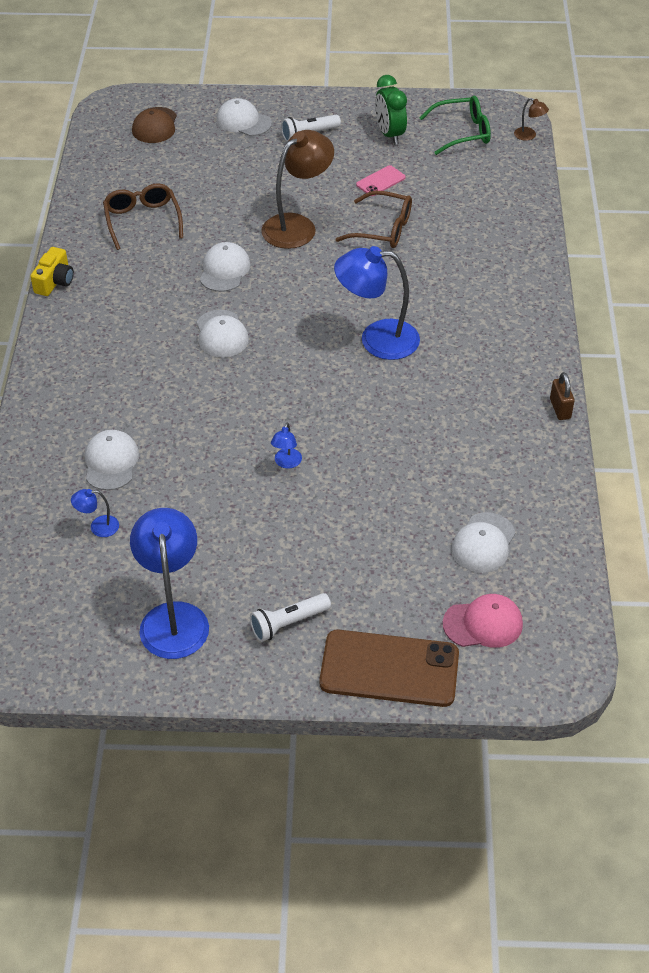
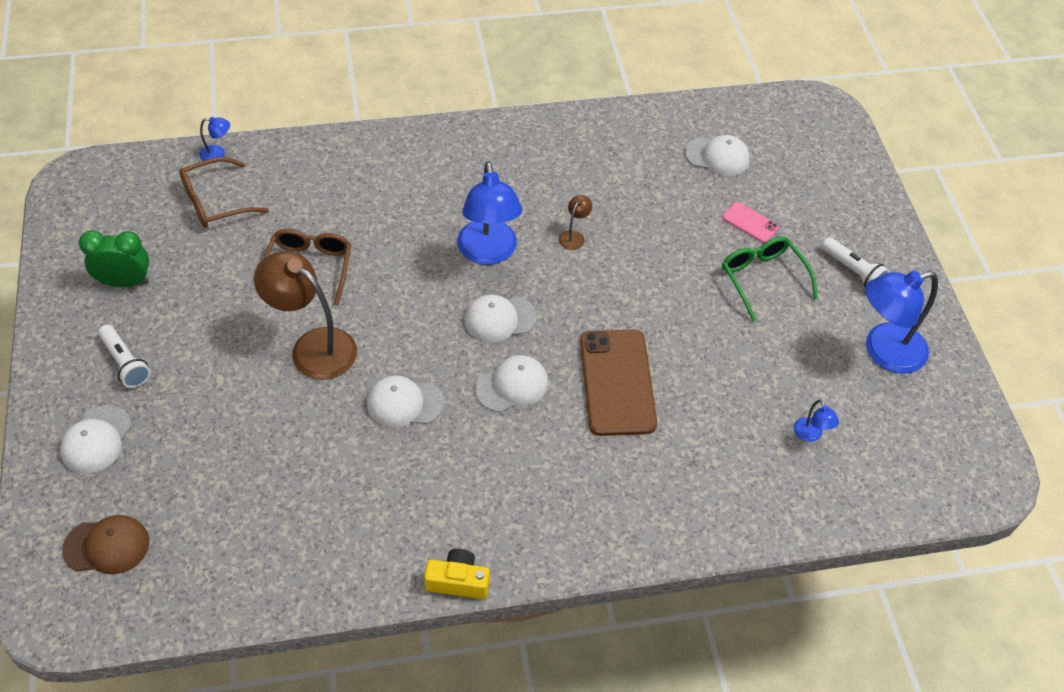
camera: 105 degrees left, 5 degrees up
(111, 462) = (726, 445): white cap -> white cap (499, 319)
(142, 221) = (323, 510): brown glasses -> brown glasses (215, 202)
(286, 463) = (676, 300): blue lamp -> blue lamp (218, 154)
(380, 181) = (220, 280): pink phone -> pink phone (750, 223)
(389, 134) = (125, 282): green clock -> green clock turned 150 degrees counterclockwise
(389, 669) = (865, 202): brown phone -> brown phone (617, 382)
(462, 132) = (120, 216): green glasses -> green glasses (762, 279)
(483, 624) = (797, 151): pink cap -> none
(529, 136) = (125, 159): brown lamp -> brown lamp (574, 236)
(560, 409) = (547, 118): brown padlock -> none

